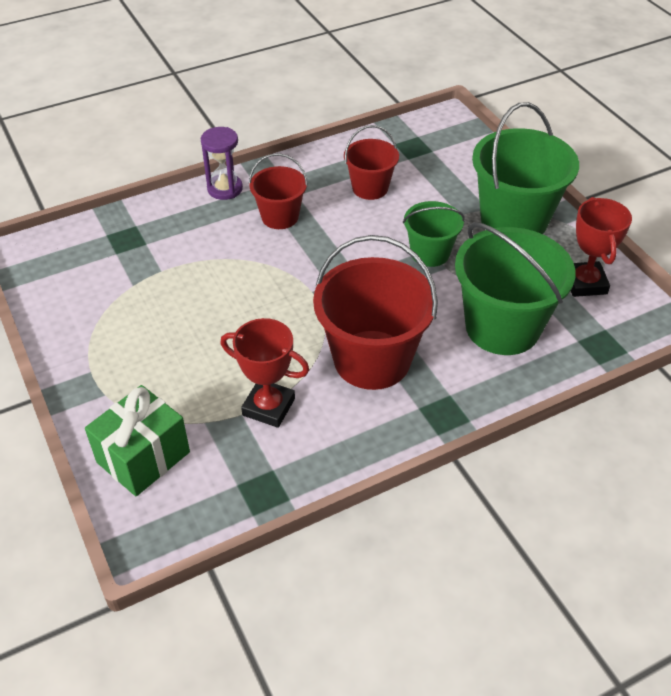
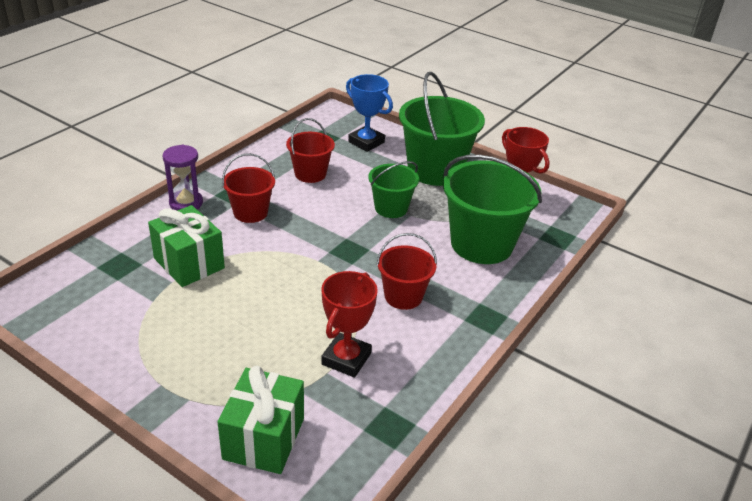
camera: 30 degrees left, 10 degrees down
(188, 256) = (189, 263): none -> green gift
(268, 407) = (346, 359): red trophy -> red trophy turned 60 degrees counterclockwise
(372, 360) = (403, 296): red bucket -> red bucket, size x0.56
(458, 164) = (366, 142): none -> blue trophy

